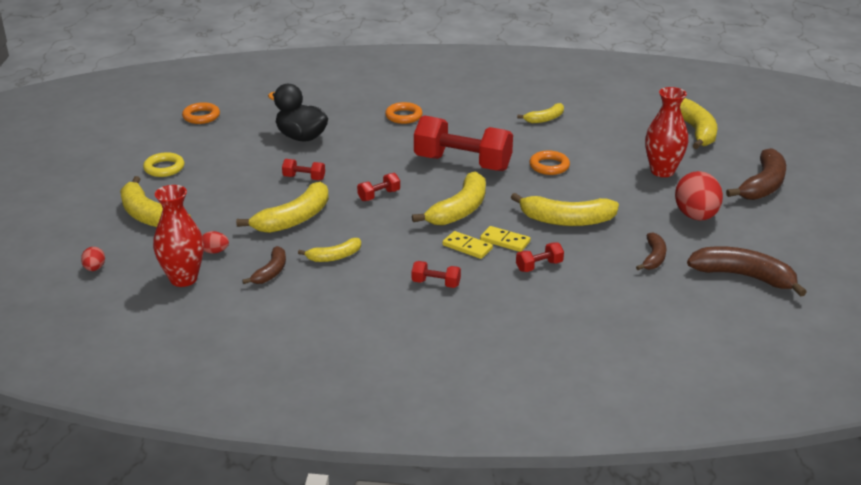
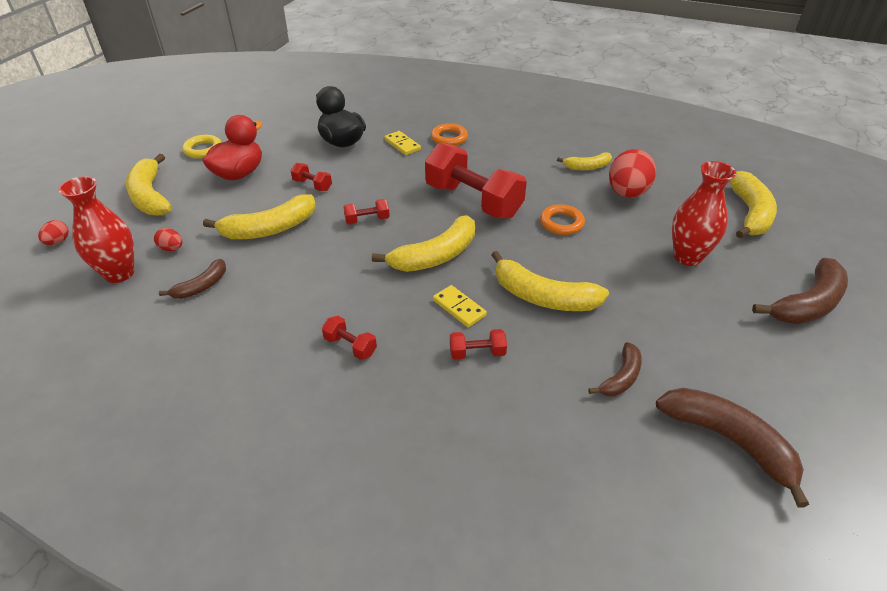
camera: 20 degrees right, 10 degrees up
(201, 116) = (274, 106): orange ring -> none
(222, 181) = (239, 174): none -> red duck
(334, 257) = (273, 283): yellow banana -> none
(467, 247) = (414, 305): yellow domino -> yellow domino (402, 145)
(696, 216) = (702, 329): red egg -> red egg (627, 193)

